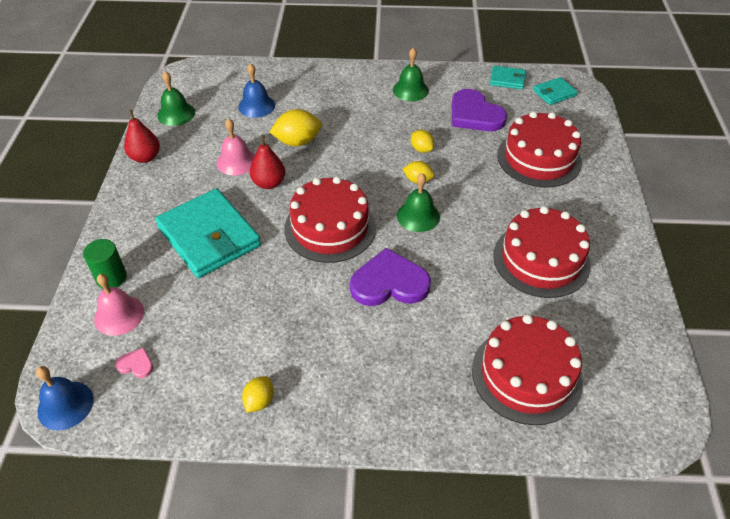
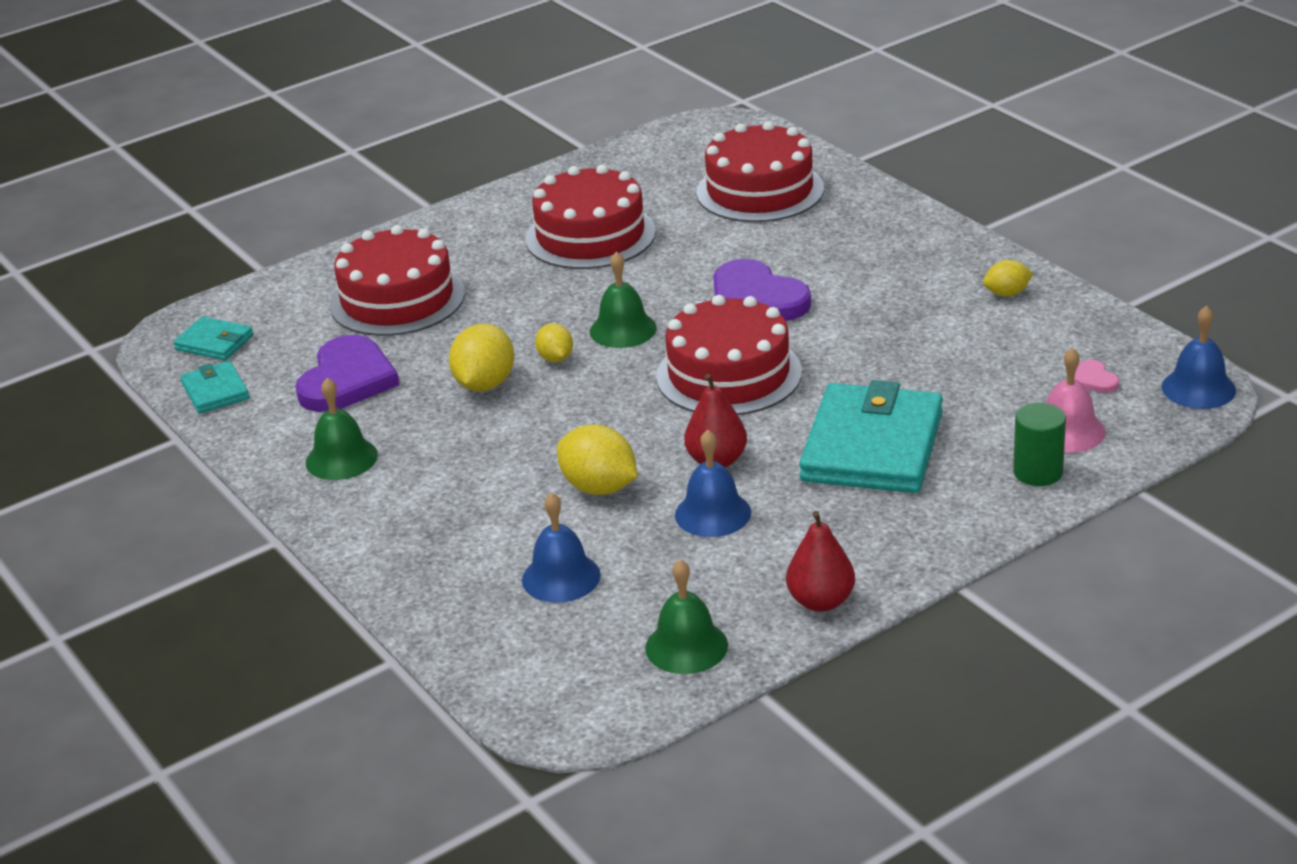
camera: 125 degrees left, 15 degrees down
(236, 161) = (713, 513): pink bell -> blue bell
(421, 149) = (485, 384): yellow lemon -> yellow lemon, size x1.69

